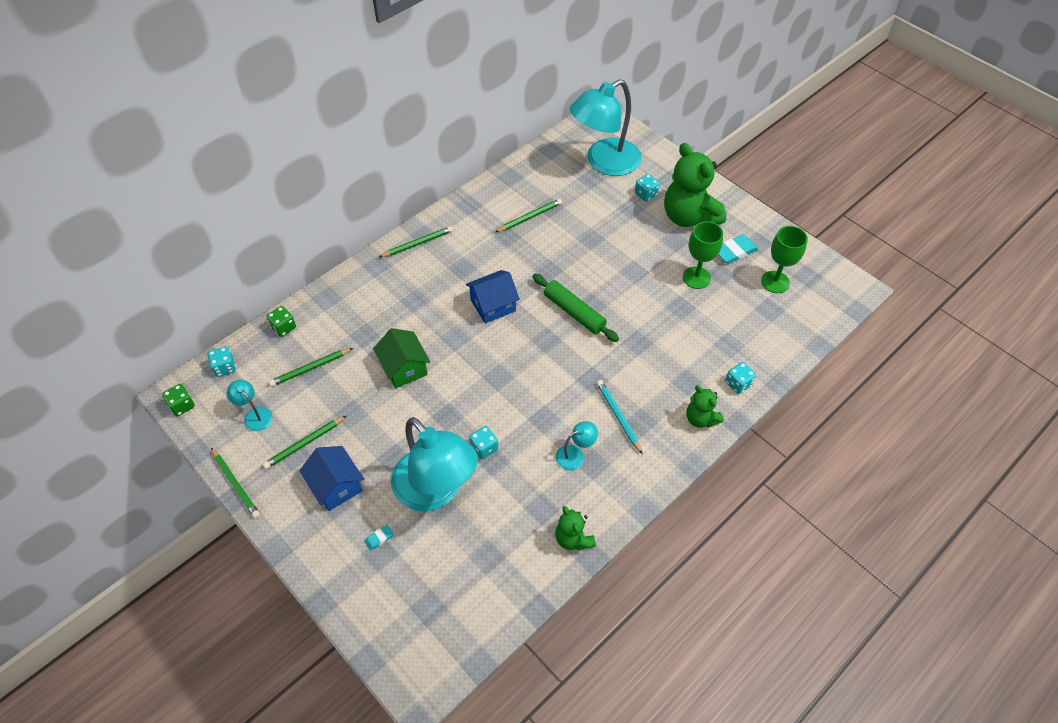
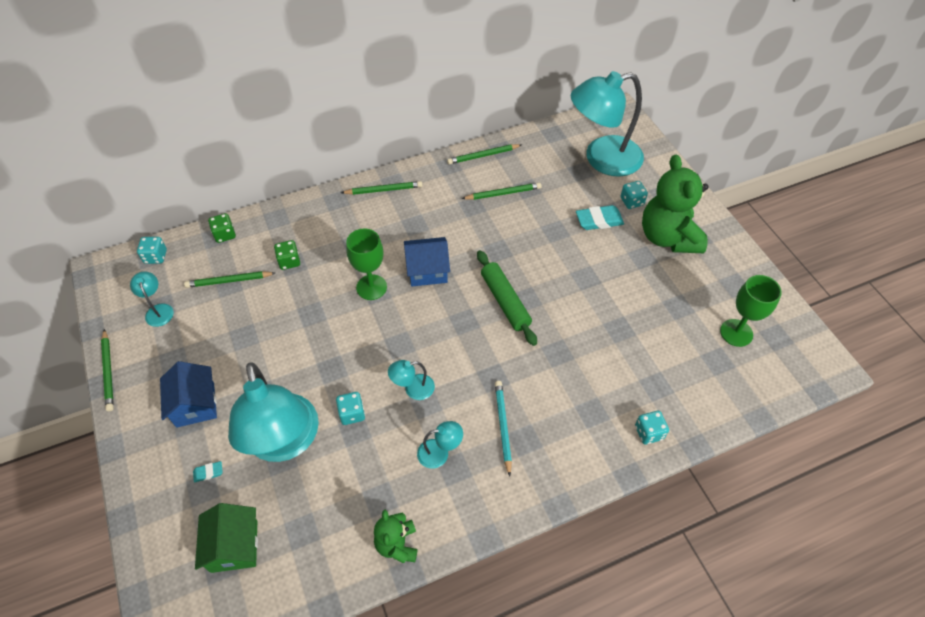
camera: 20 degrees right, 0 degrees up
(182, 405) = (102, 281): green dice -> green dice (289, 261)
(304, 444) = (188, 352): green pencil -> green pencil (483, 156)
(404, 368) = (314, 307): green house -> green house (234, 546)
(528, 410) = (413, 389): none -> turquoise lamp
(696, 277) = (650, 303): green goblet -> green goblet (371, 287)
(701, 418) = (591, 458): green teddy bear -> none
(735, 251) = (704, 287): turquoise eraser -> turquoise eraser (599, 220)

